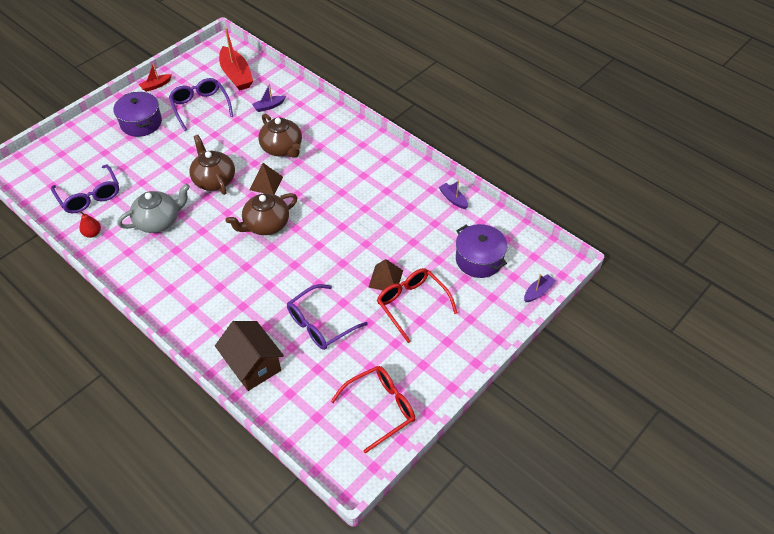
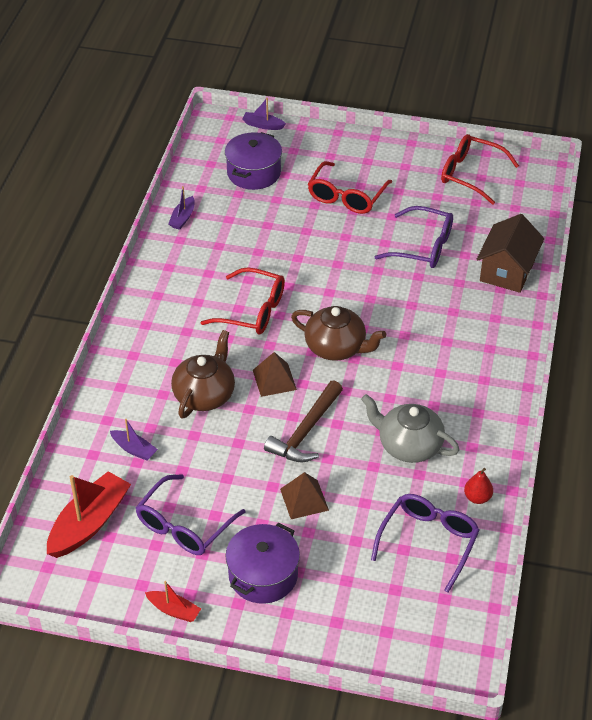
camera: 120 degrees left, 5 degrees down
(214, 180) = (306, 431): brown teapot -> brown hammer
(333, 198) = (252, 311): none -> red glasses
(385, 278) = (331, 225): brown pyramid -> brown pyramid (304, 499)

